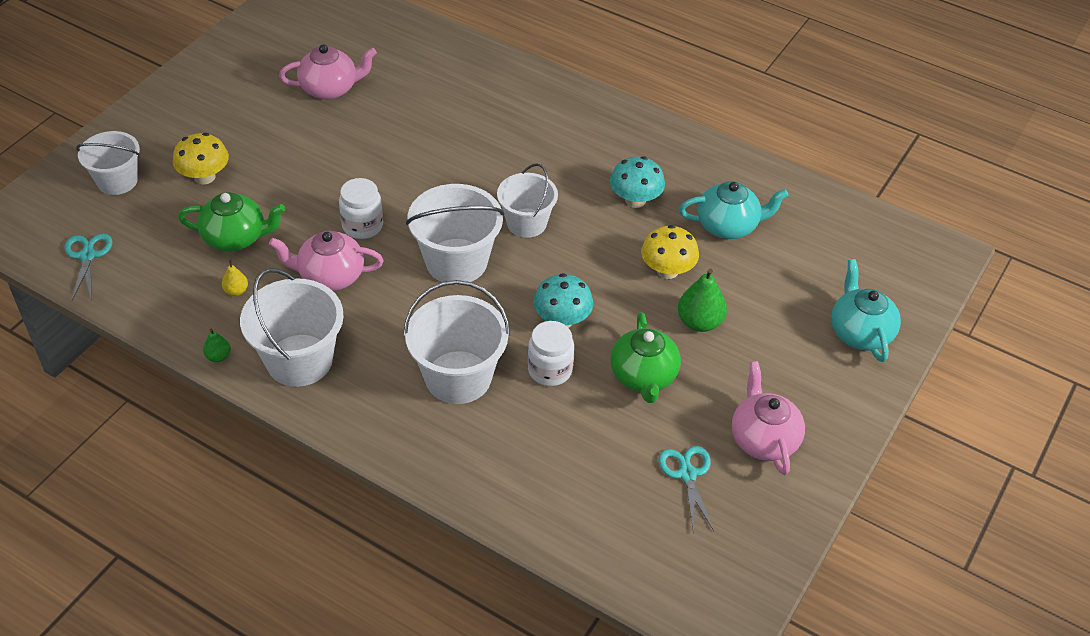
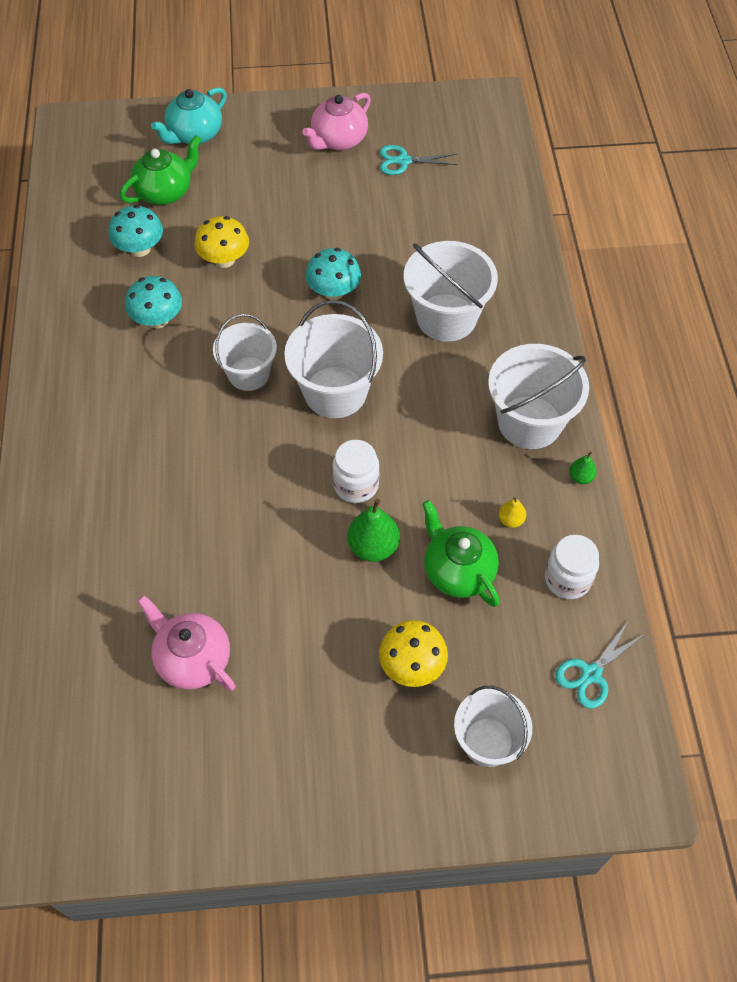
camera: 125 degrees left, 10 degrees up
(330, 276) = (432, 466): pink teapot -> none
(550, 370) = (388, 271): white jar -> white jar (567, 579)
(643, 377) = (344, 220): green teapot -> green teapot (165, 192)
(687, 474) = (403, 161): turquoise scissors -> turquoise scissors turned 45 degrees clockwise
(699, 322) = (262, 217): green pear -> green pear (373, 547)
(728, 226) = (140, 249): turquoise teapot -> turquoise mushroom

